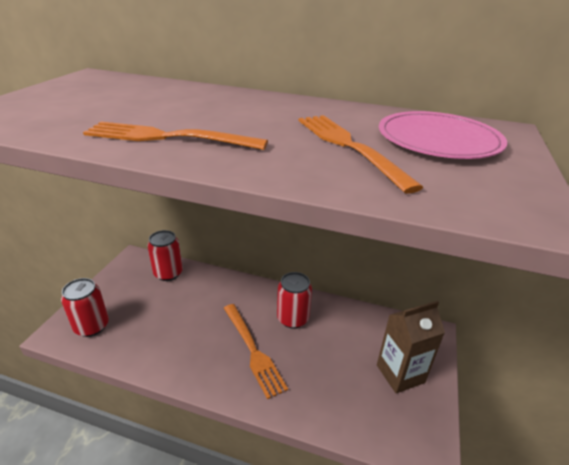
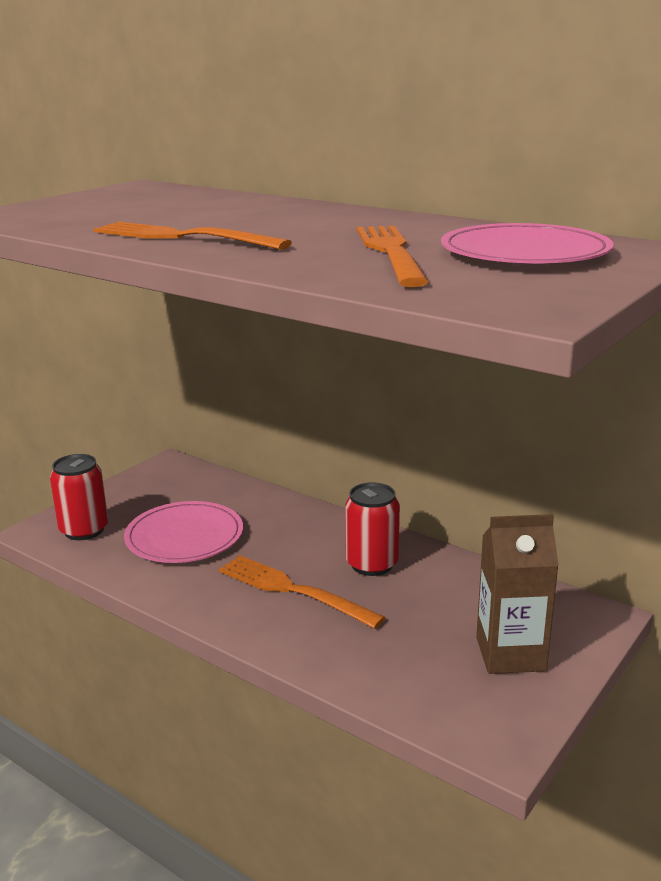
camera: 20 degrees right, 10 degrees down
(165, 318) = (184, 536): none -> pink plate
(168, 273) = (210, 487): red can -> none
(253, 351) = (292, 590): orange fork -> orange fork turned 135 degrees clockwise

